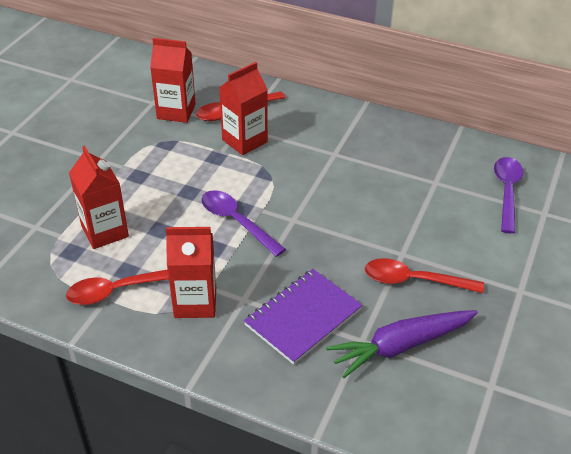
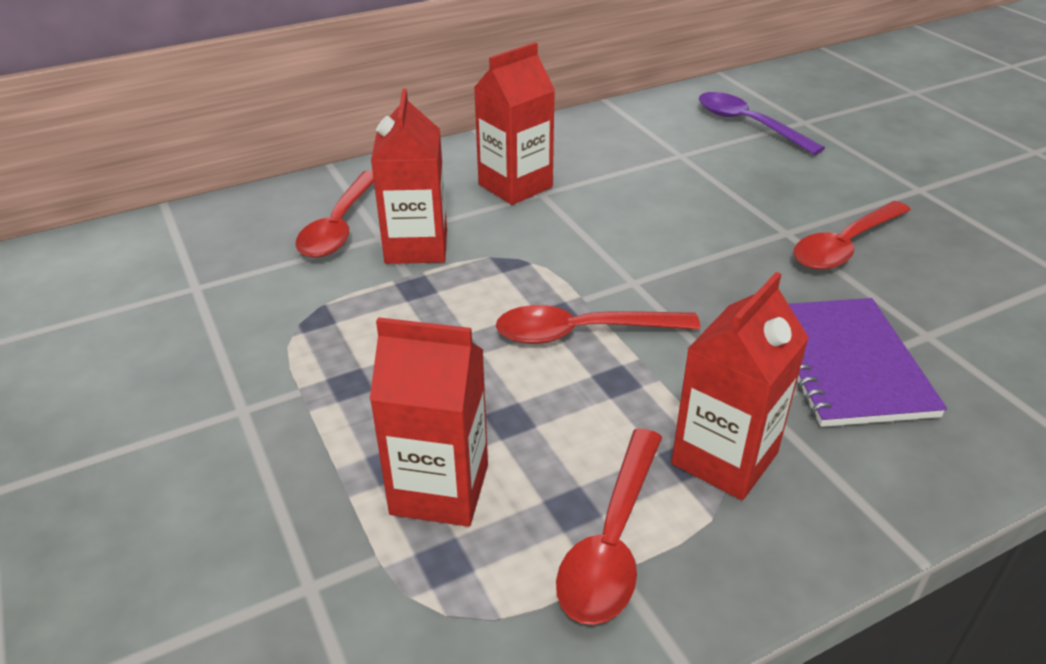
camera: 50 degrees left, 5 degrees down
(176, 111) = (256, 275): red carton -> red carton (515, 186)
(236, 222) = (582, 332): purple spoon -> red spoon
(401, 346) = (960, 309): purple carrot -> none

